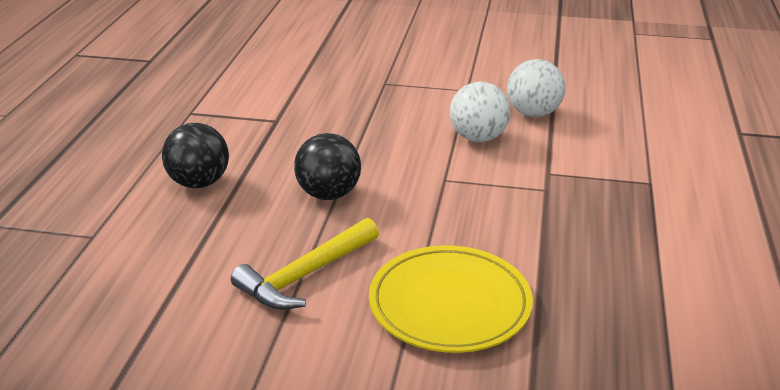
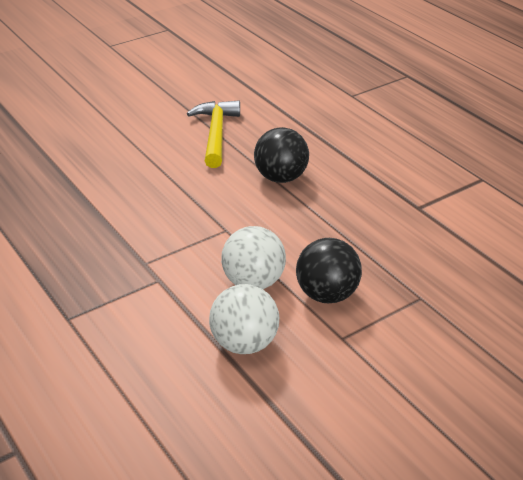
camera: 135 degrees right, 5 degrees up
(199, 183) = (365, 143): black ball -> black ball (327, 295)
(449, 304) = (121, 159): yellow plate -> none

